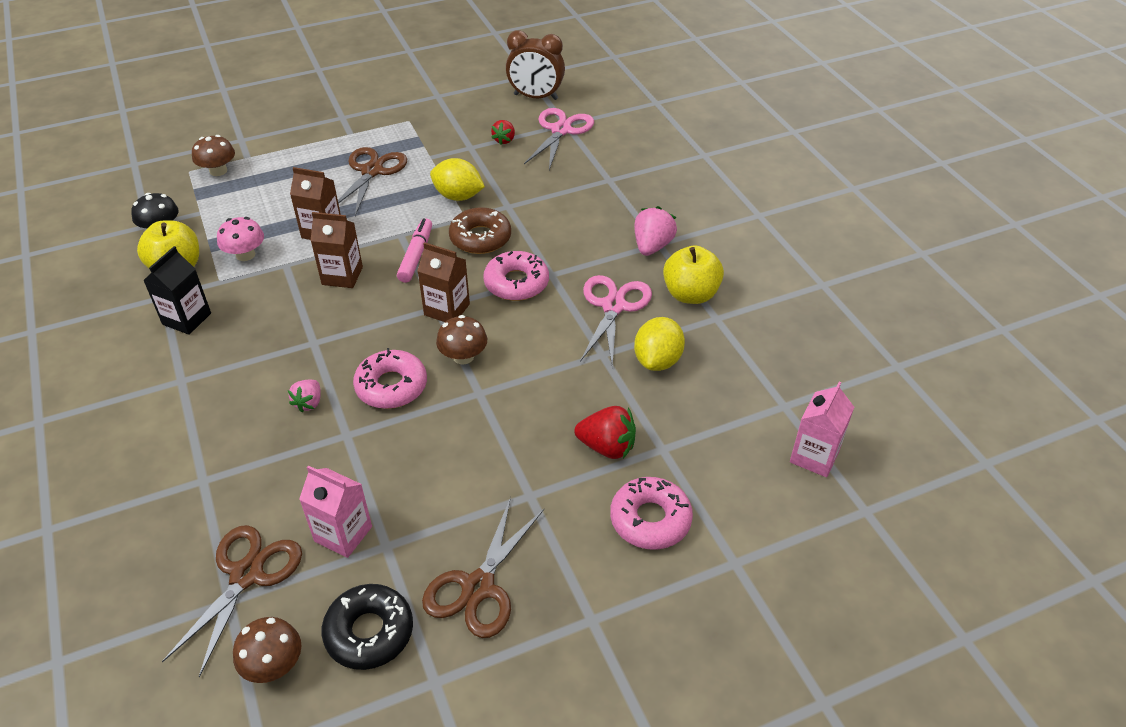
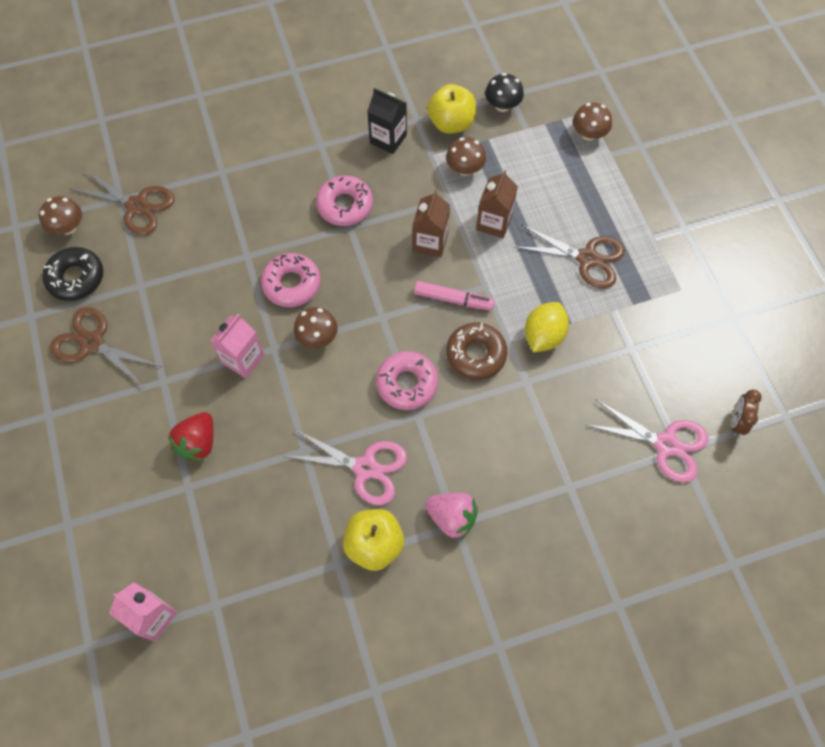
camera: 95 degrees right, 20 degrees up
(245, 255) = (465, 168): pink mushroom -> brown mushroom
(309, 403) = (283, 229): pink strawberry -> none
(343, 534) = (156, 259): pink carton -> pink carton (243, 359)
(447, 309) = (377, 325): brown carton -> none
(504, 140) = (645, 383): red strawberry -> none
(535, 97) = (736, 421): brown clock -> brown clock, size x0.58
(650, 519) = (120, 467): pink donut -> pink donut (345, 205)
(657, 360) = (289, 498): yellow lemon -> none

